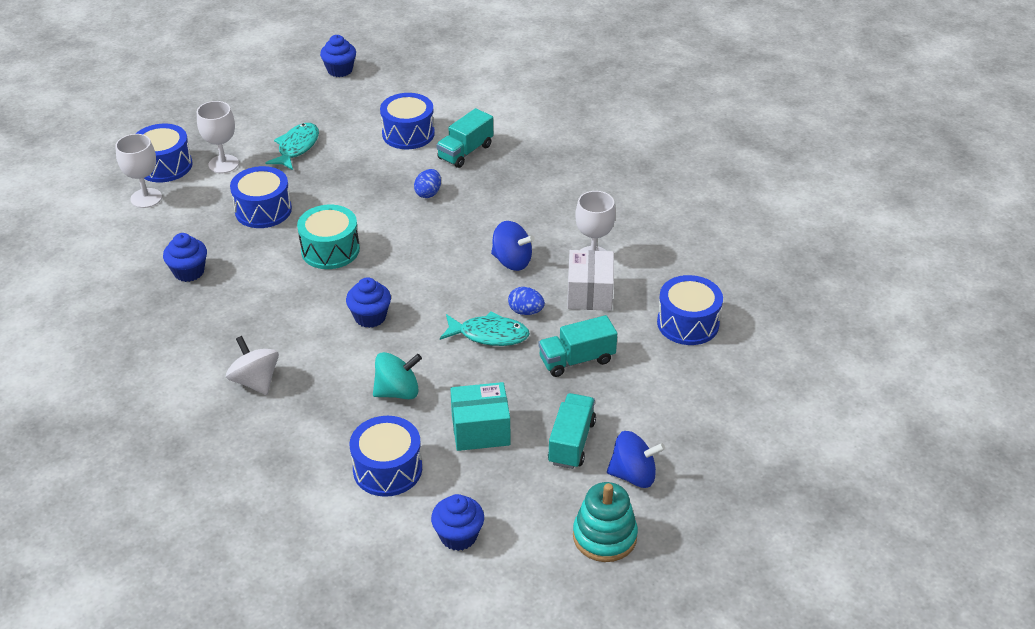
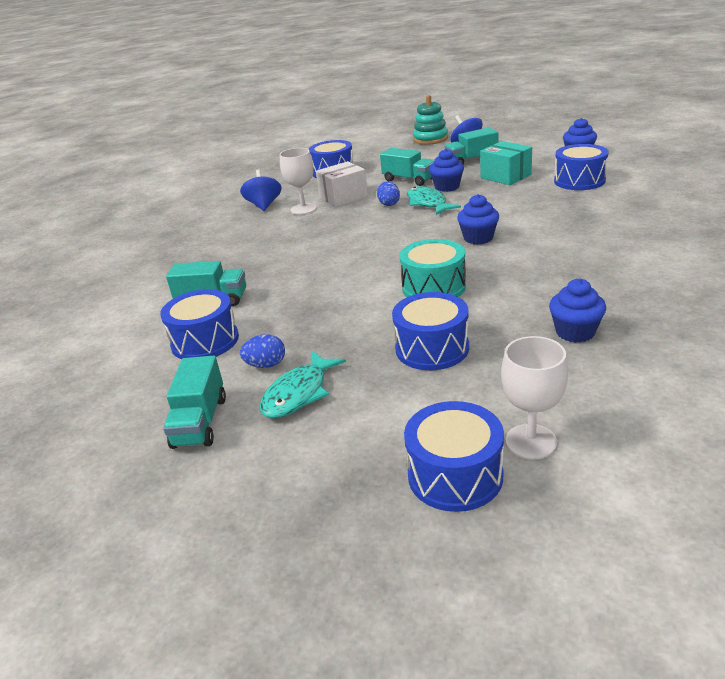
camera: 120 degrees left, 10 degrees down
(223, 164) = (391, 426): white goblet -> none
(255, 381) = (609, 240): white spinning top -> none
(297, 147) = (299, 393): turquoise fish -> turquoise fish turned 45 degrees counterclockwise
(322, 110) = (200, 422): none -> turquoise truck
(340, 70) = (80, 466): blue cupcake -> blue cupcake (447, 187)
(397, 392) = (523, 202): turquoise spinning top -> none
(428, 193) = (297, 287): blue egg -> blue egg (266, 365)
(512, 261) = (343, 226): blue spinning top -> blue spinning top (264, 205)
(604, 536) = (513, 138): turquoise stacking toy -> turquoise stacking toy (430, 139)

